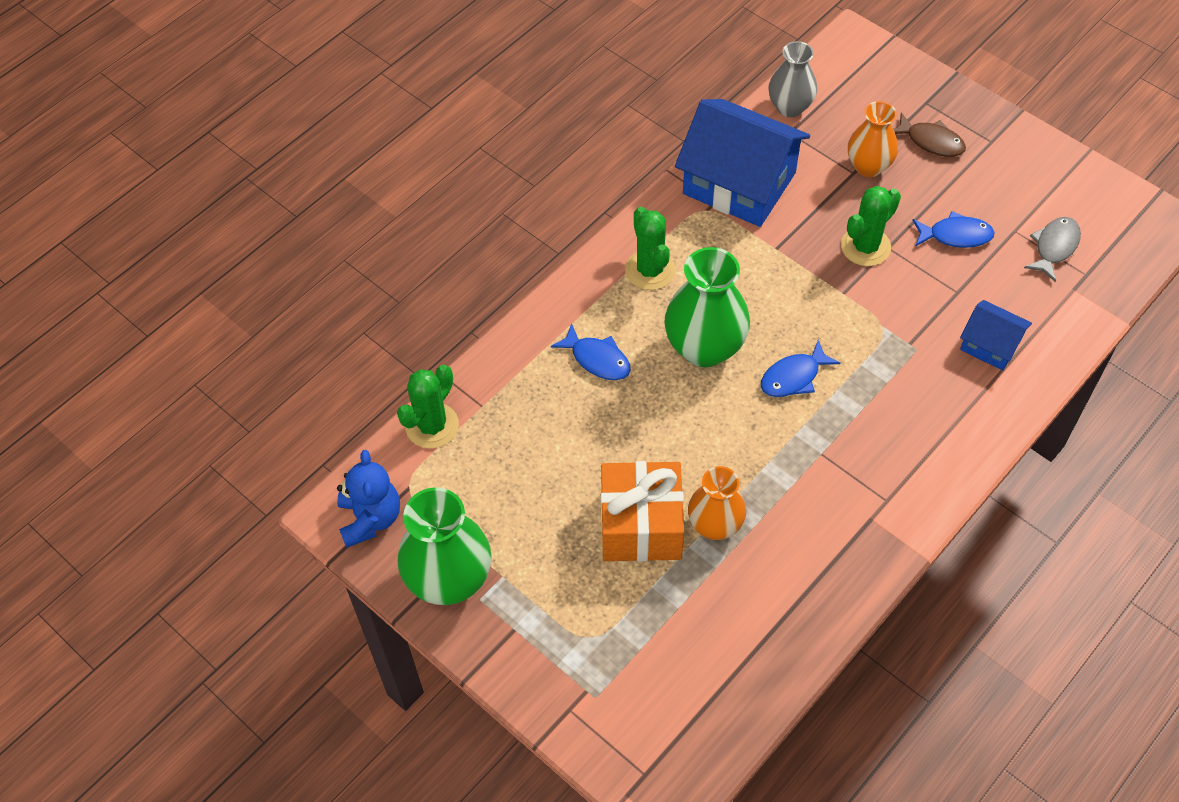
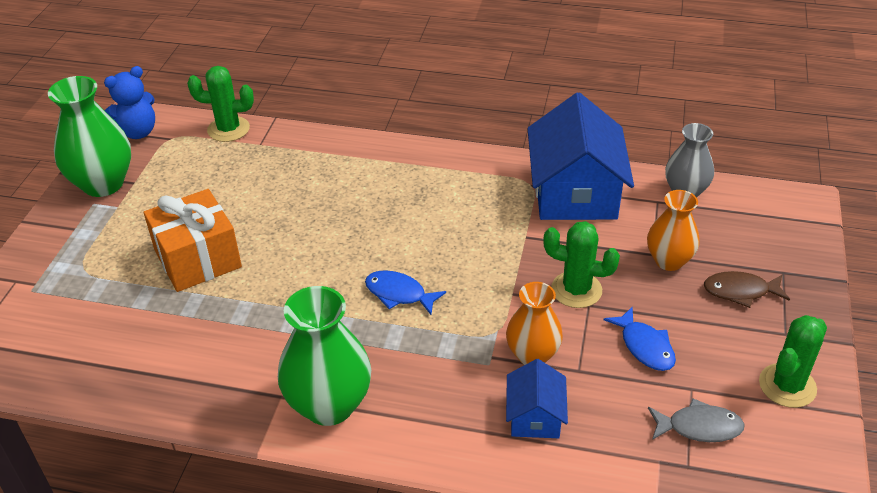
camera: 60 degrees right, 15 degrees down
(597, 359) = (339, 182): blue fish -> none
(650, 270) = (444, 177): green cactus -> green cactus (787, 386)
(704, 348) = (391, 232): green vase -> green vase (329, 405)
(715, 525) = (220, 300): orange vase -> orange vase (532, 355)
(931, 141) = (740, 291): brown fish -> brown fish turned 90 degrees clockwise

